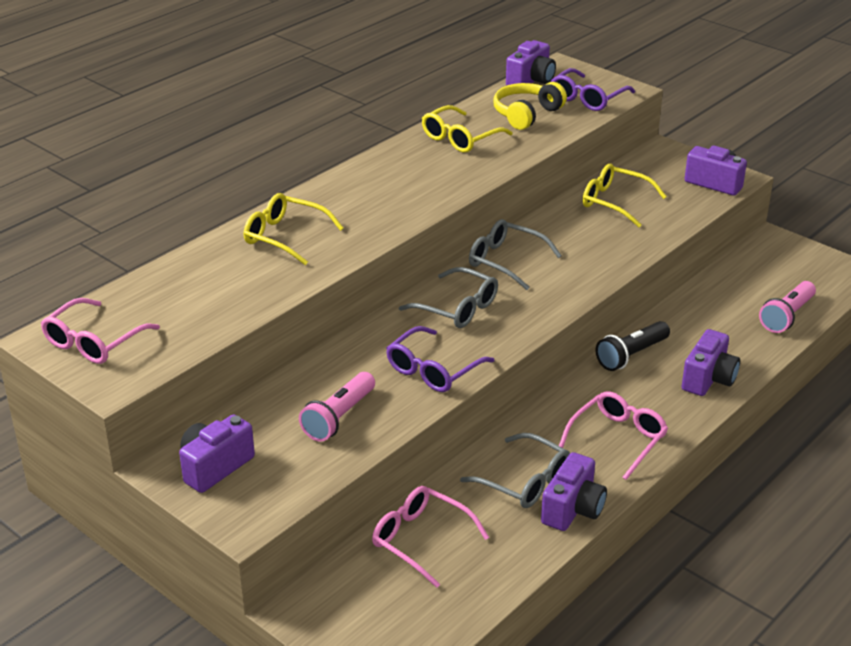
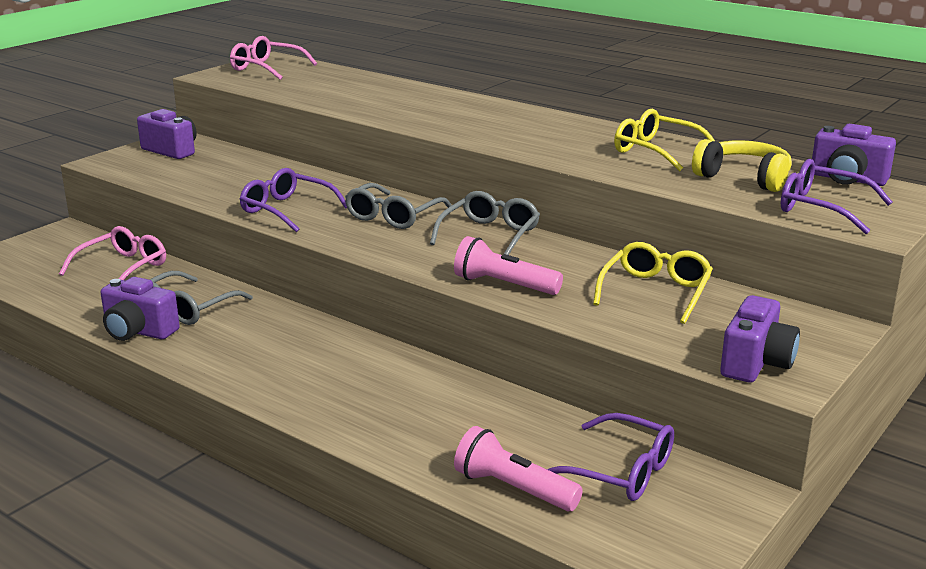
camera: 85 degrees right, 10 degrees down
(285, 237) = (423, 102): yellow glasses -> none
(338, 417) = (222, 181): pink flashlight -> pink flashlight (504, 285)
(618, 439) = (244, 355): pink glasses -> none
(631, 355) = (403, 366): black flashlight -> none
(708, 379) = (354, 416): purple camera -> none
(759, 276) = (620, 471): none -> purple glasses

